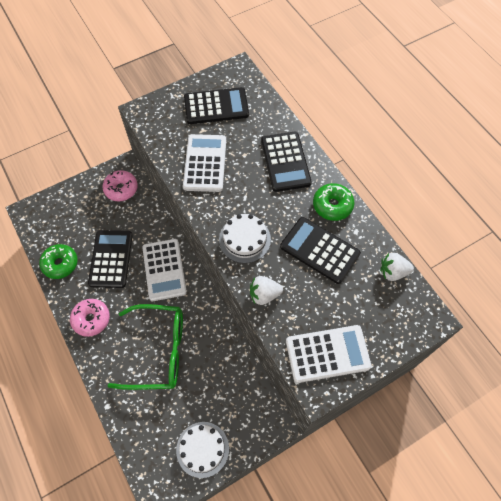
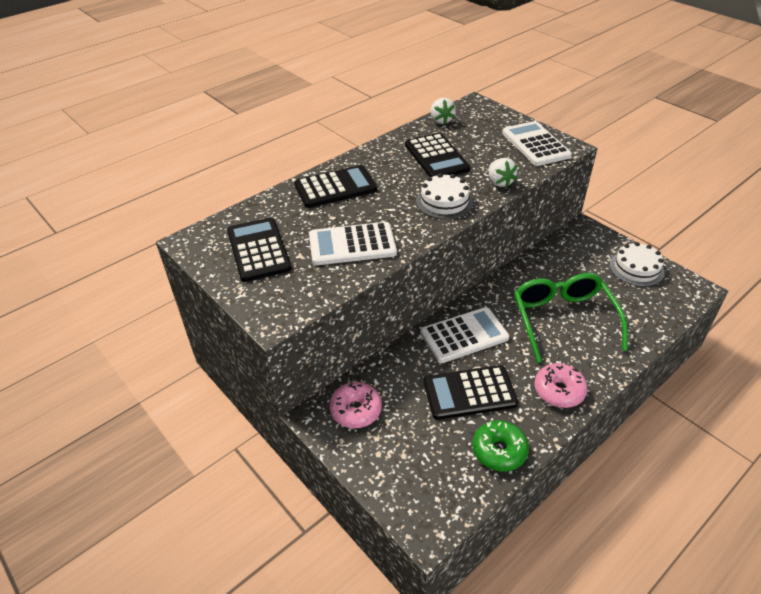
camera: 100 degrees left, 20 degrees down
(319, 250) = (436, 157): black calculator -> black calculator turned 45 degrees counterclockwise
(332, 205) = (383, 154): green donut -> none

